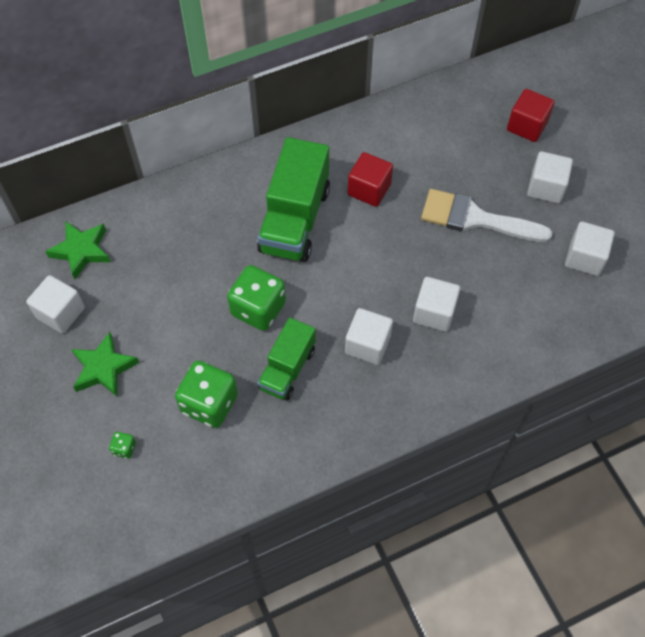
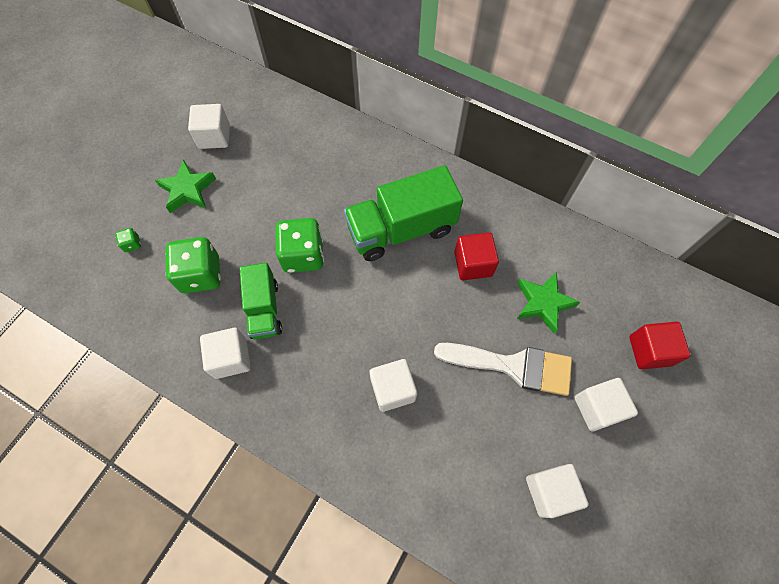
camera: 55 degrees right, 5 degrees up
(81, 251) = (271, 116): green star -> green star (543, 303)
(287, 369) = (264, 309): green truck -> green truck turned 90 degrees counterclockwise
(367, 344) = (326, 355): white cube -> white cube (231, 358)
(475, 218) = (513, 366): white brush -> white brush turned 120 degrees clockwise

